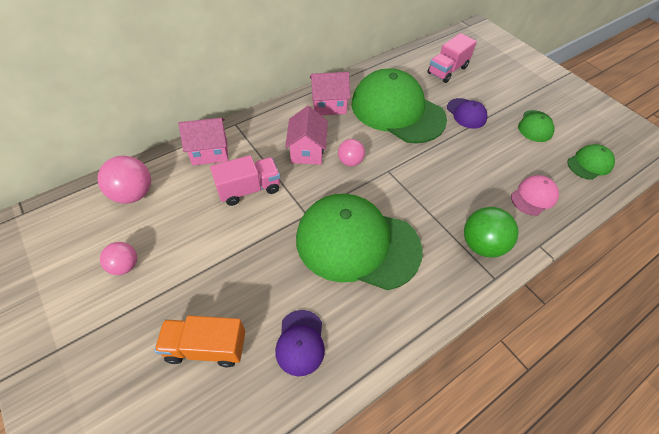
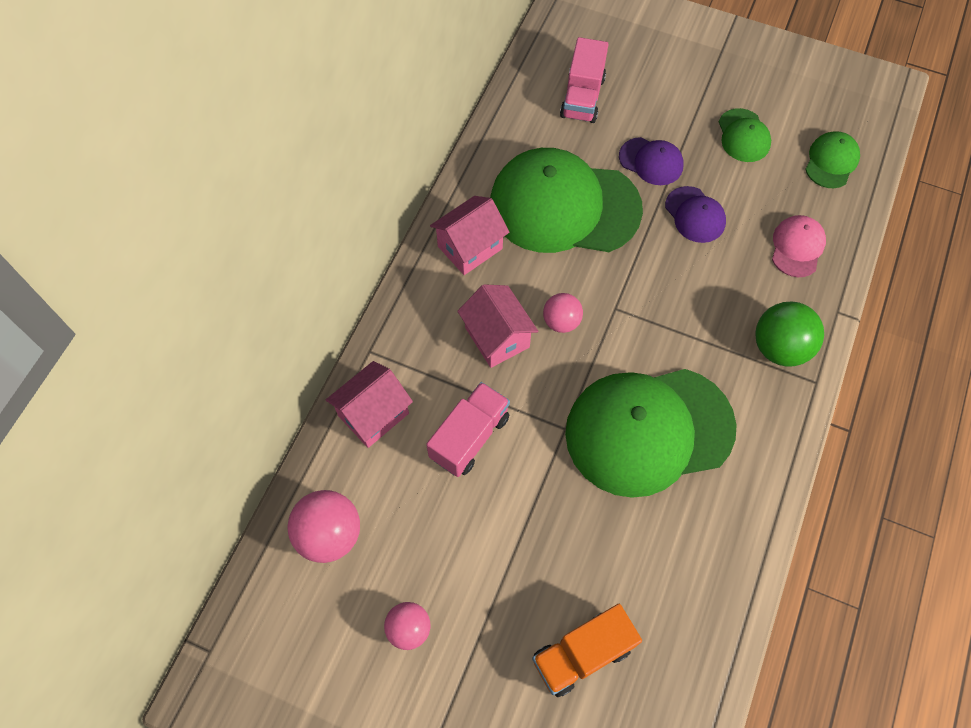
camera: 30 degrees left, 10 degrees up
(300, 342) = (673, 584): purple cap -> purple cap (695, 215)

